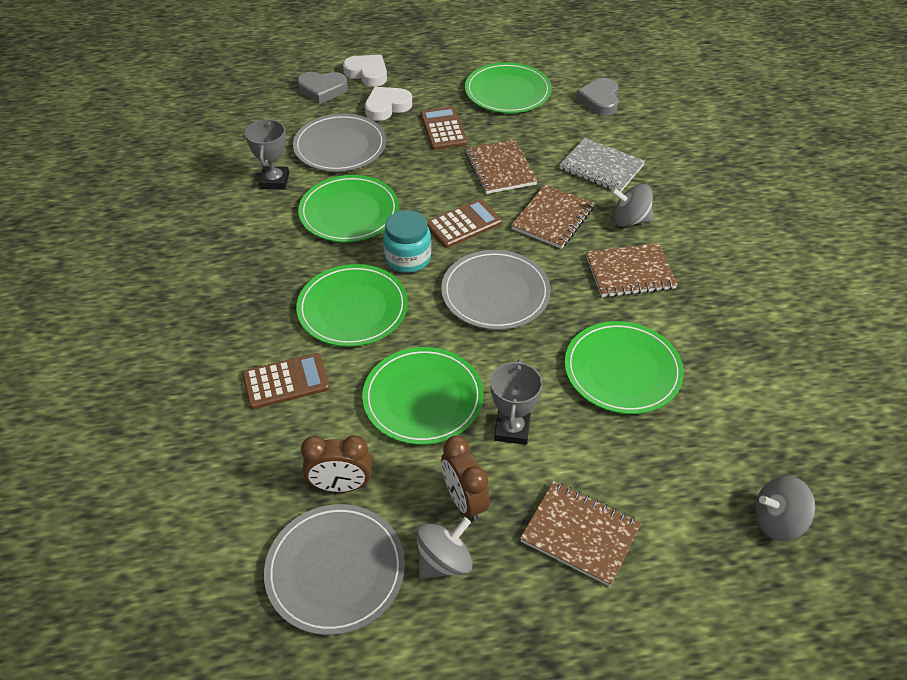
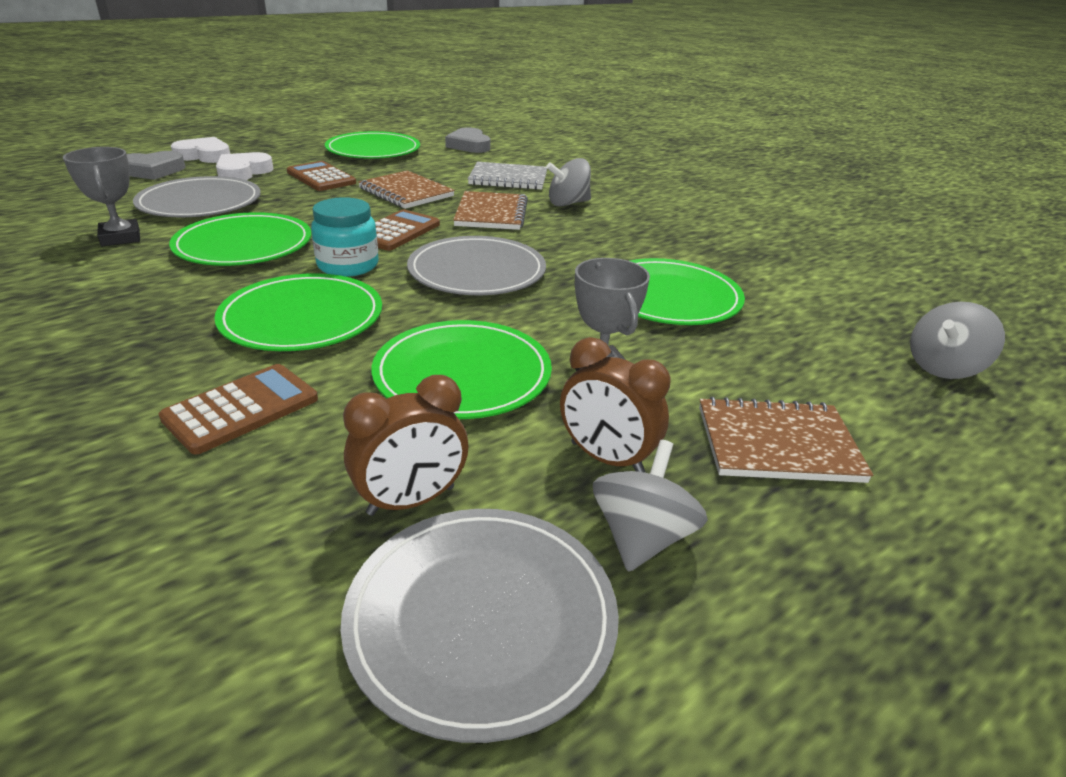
camera: 30 degrees left, 15 degrees down
(630, 273) = (603, 233): brown notebook -> none

